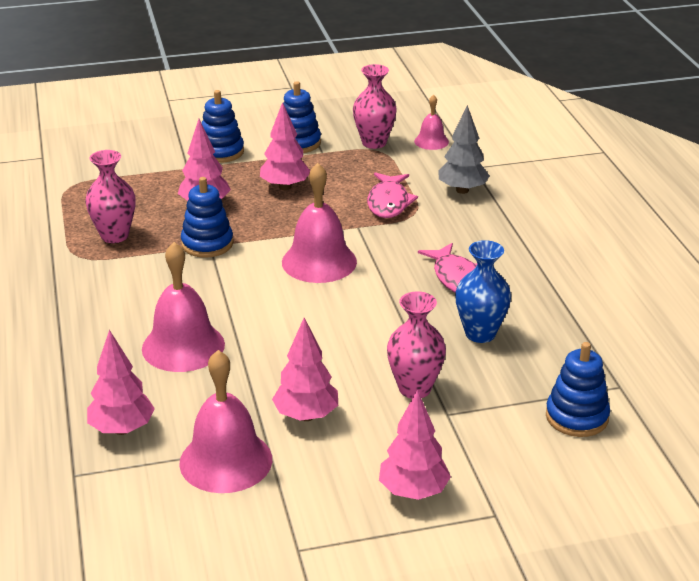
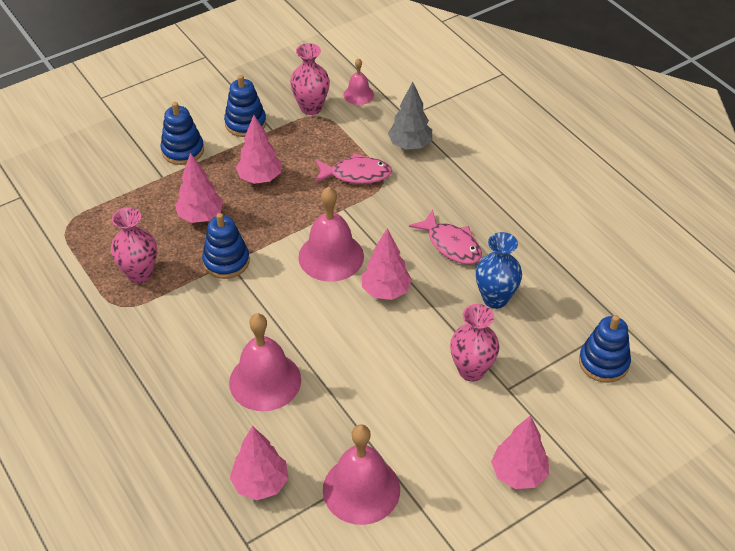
camera: 20 degrees left, 15 degrees up
(306, 416) = (401, 424): pink tree -> pink tree (386, 291)
(388, 202) = (356, 174): pink fish -> pink fish turned 75 degrees counterclockwise

